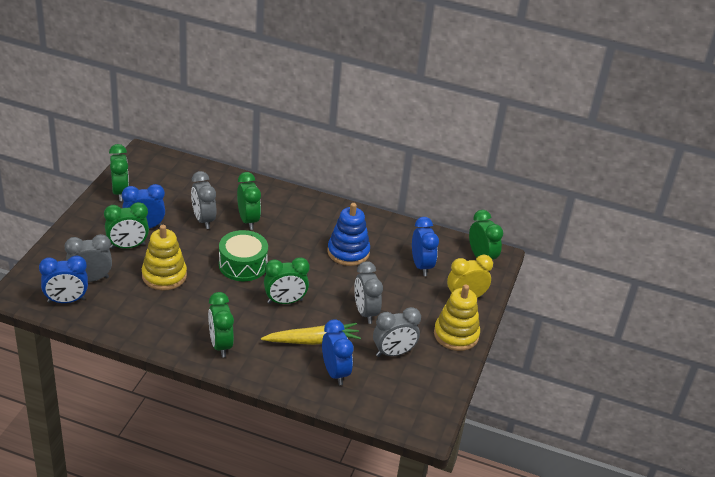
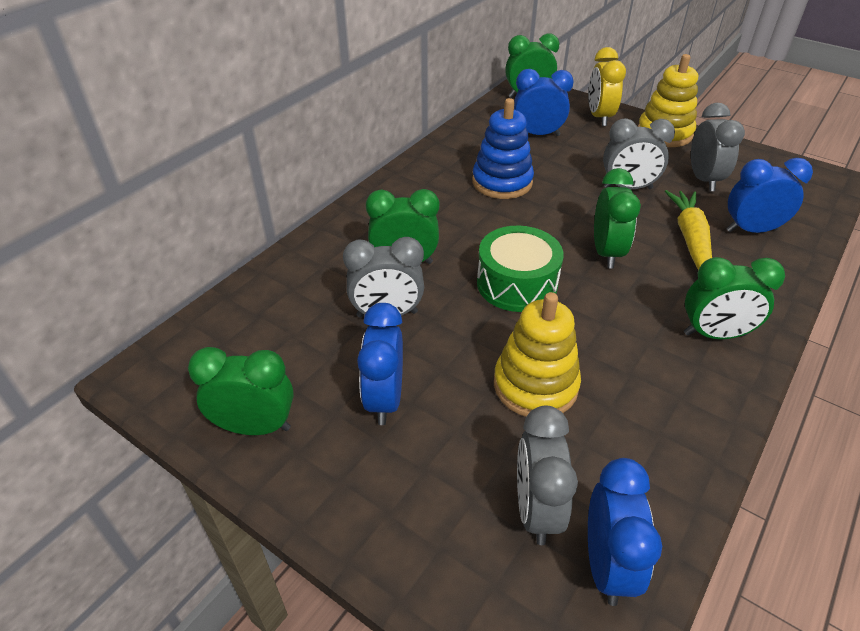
camera: 70 degrees left, 5 degrees up
(127, 246) = (438, 432): green clock -> none

